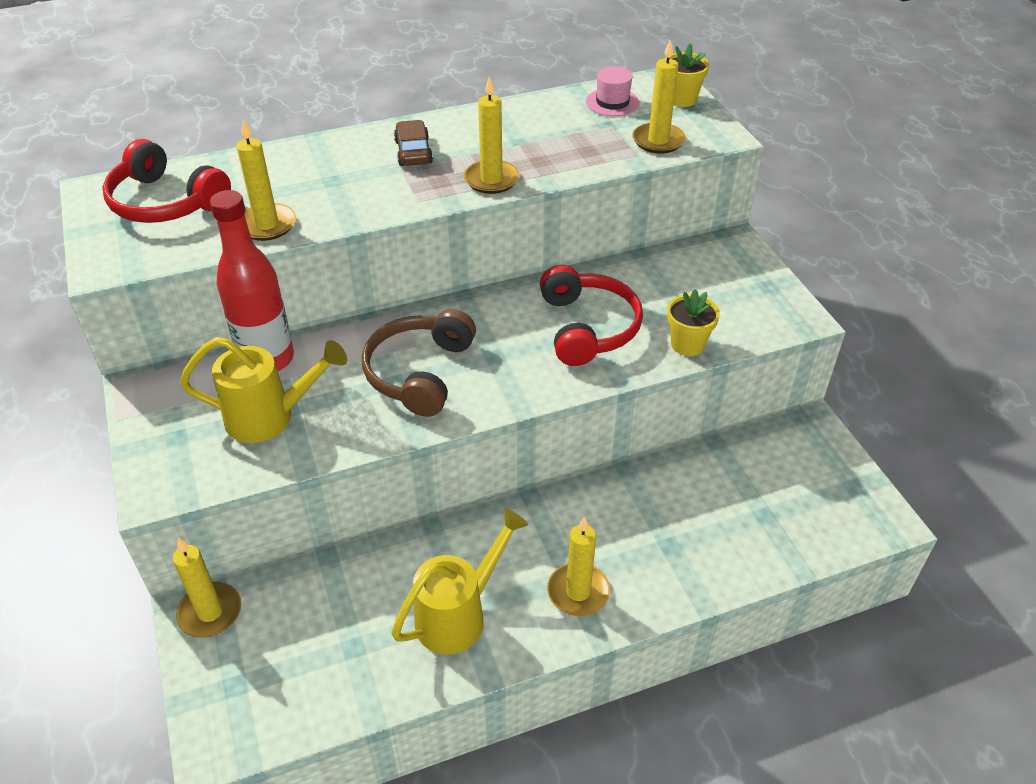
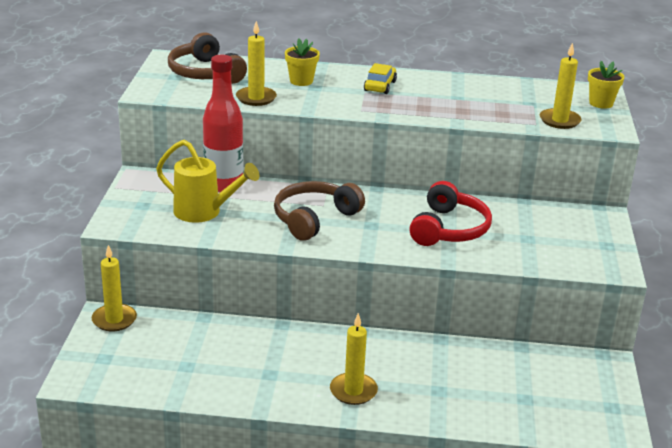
camera: 25 degrees right, 15 degrees down
(165, 202) = (205, 73): red headphones -> brown headphones
(413, 152) = (380, 86): brown car -> yellow car
(458, 615) = (264, 374): yellow watering can -> none
(491, 180) = (419, 112): yellow candle -> none
(612, 102) = (546, 93): pink hat -> none
(687, 344) = (514, 258): yellow flower pot -> yellow flower pot (301, 81)

